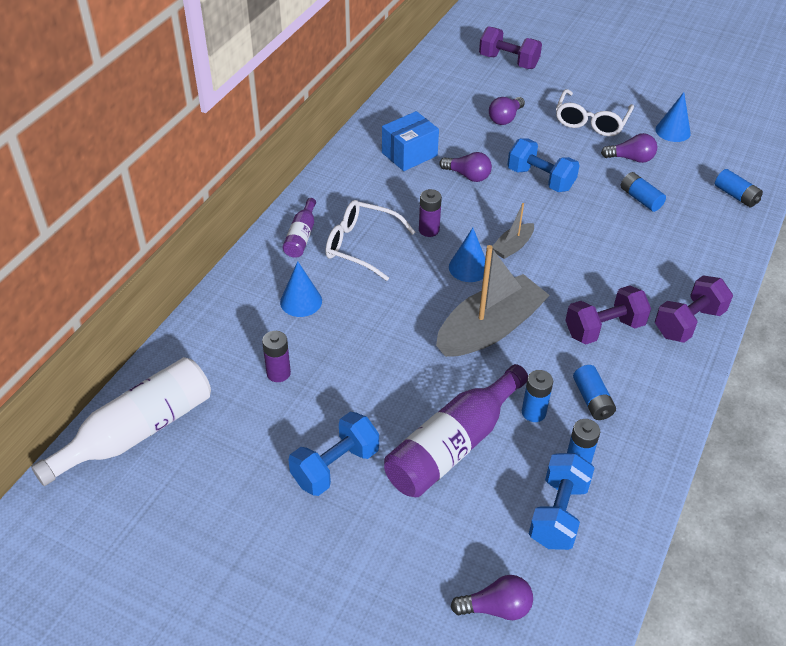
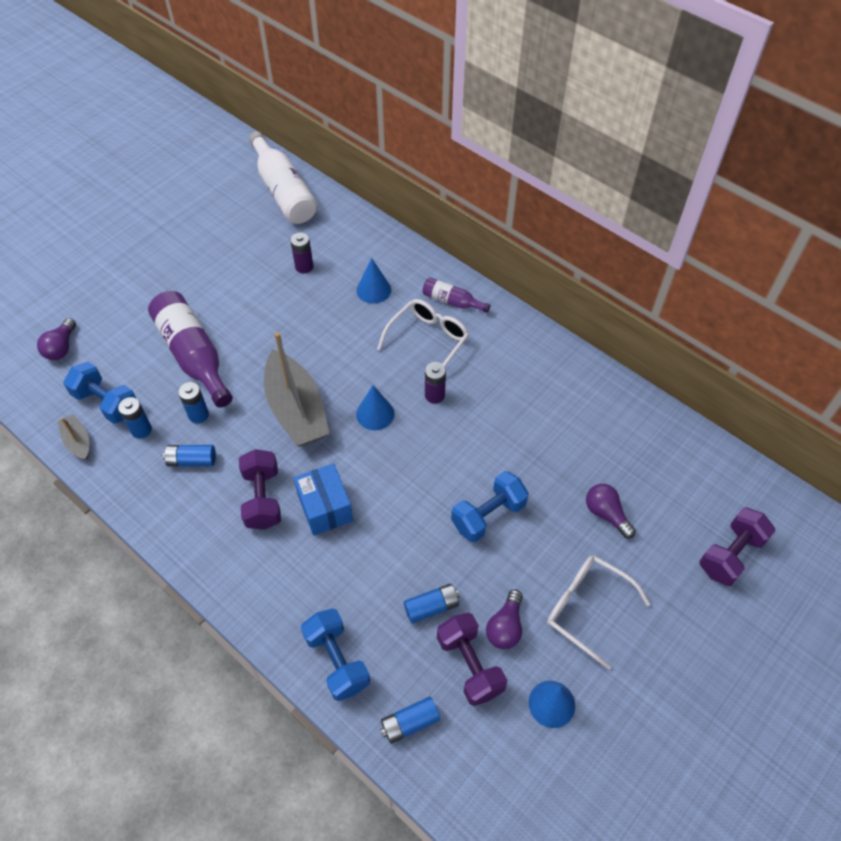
camera: 105 degrees right, 10 degrees up
(335, 466) = (208, 285): blue dumbbell -> blue dumbbell (337, 660)
(409, 154) = (554, 405): blue box -> blue box (325, 508)
(468, 176) = (508, 448): purple light bulb -> none
(513, 246) = (392, 458): grey boat -> grey boat (78, 441)
(688, 323) = (242, 575): purple dumbbell -> purple dumbbell (470, 665)

